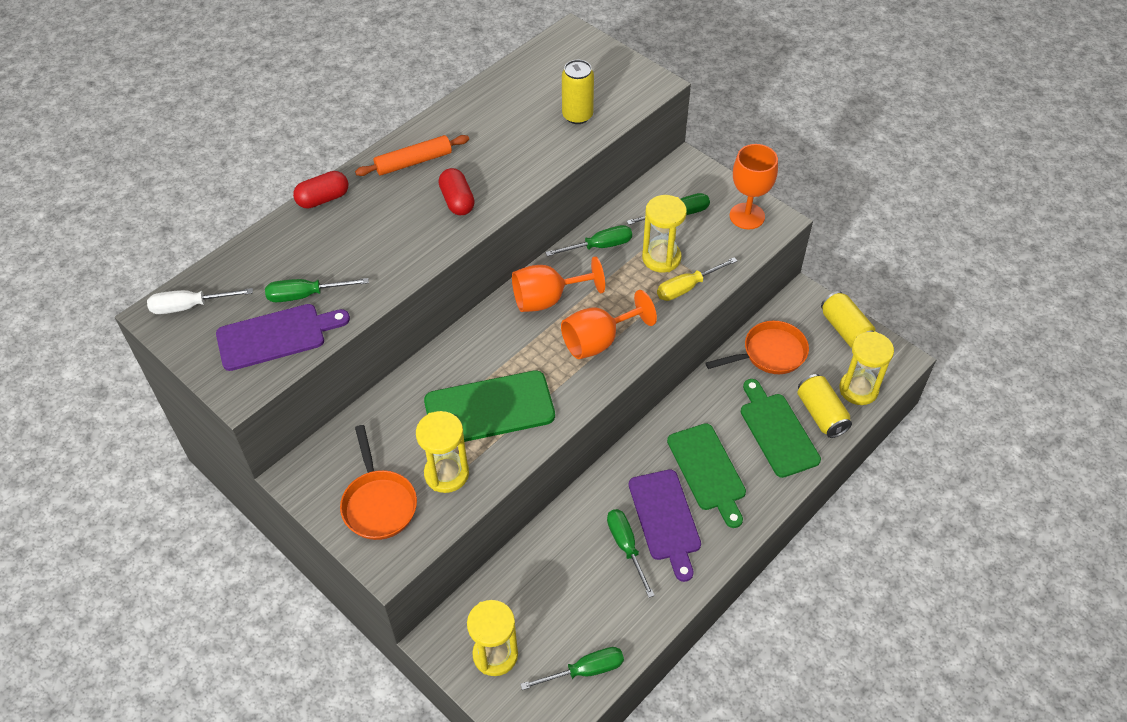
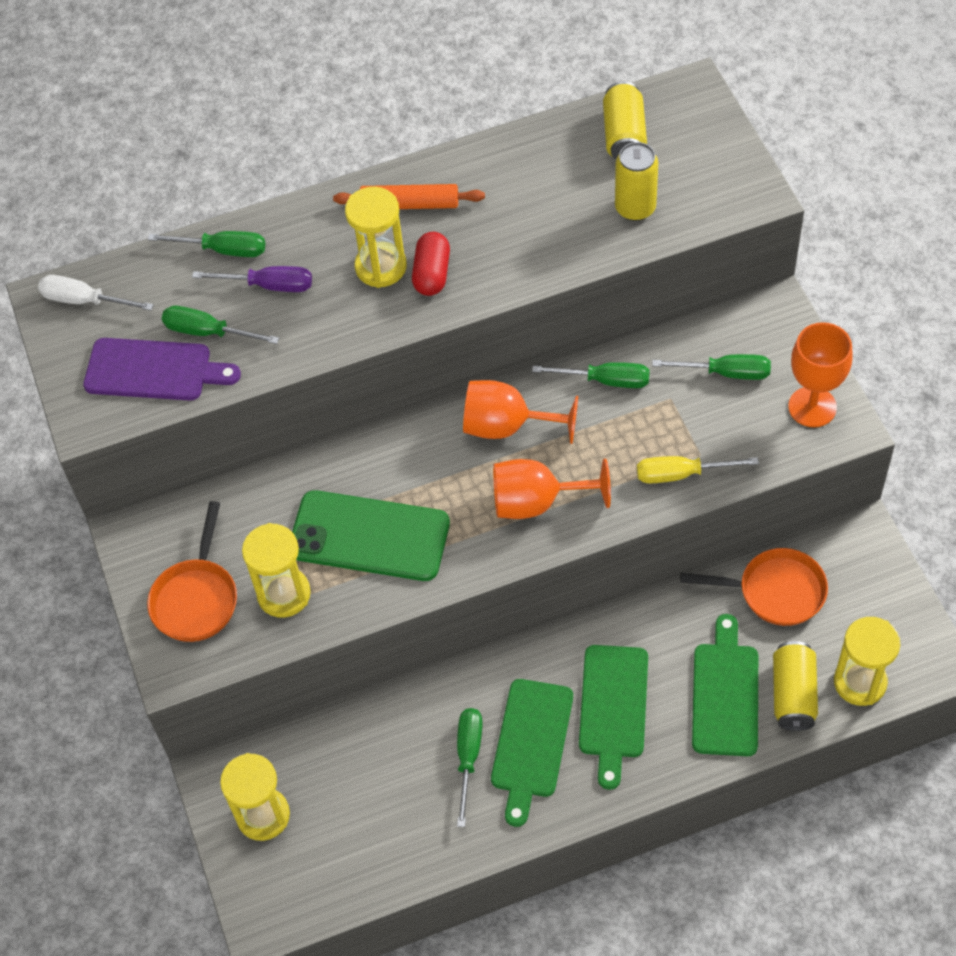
camera: 30 degrees right, 5 degrees up
(323, 199) = (285, 217): red capsule -> none
(336, 248) = (269, 285): none -> purple screwdriver
(585, 670) = (347, 876): green screwdriver -> green screwdriver (223, 250)
(661, 258) = (672, 424): yellow hourglass -> yellow hourglass (381, 267)
(665, 519) = (531, 744): purple cutting board -> green cutting board
(845, 329) = (891, 598): yellow can -> yellow can (624, 135)

